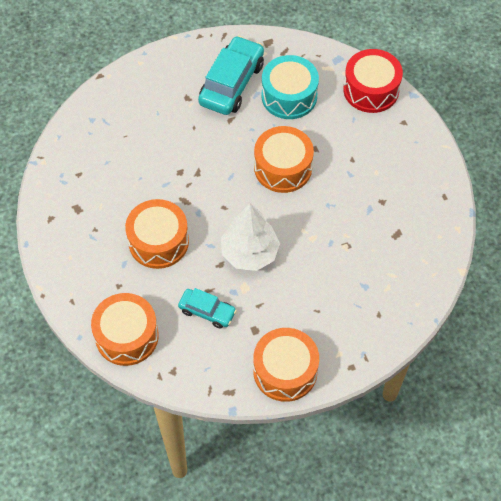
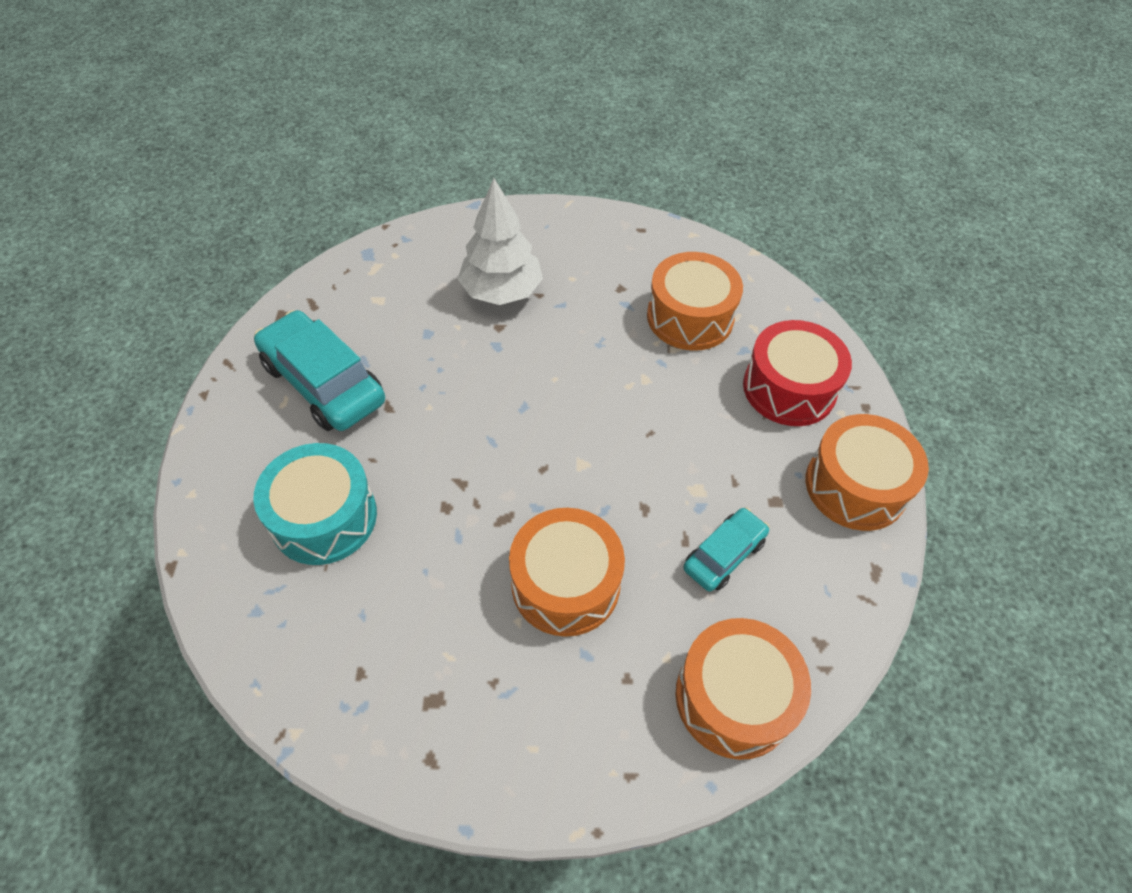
camera: 70 degrees left, 5 degrees down
(249, 253) = (640, 462): white tree -> white tree (501, 292)
(283, 168) = (511, 373): orange drum -> orange drum (690, 317)
(289, 96) = (393, 324): turquoise drum -> turquoise drum (324, 517)
(371, 90) = (440, 239): red drum -> red drum (789, 388)

